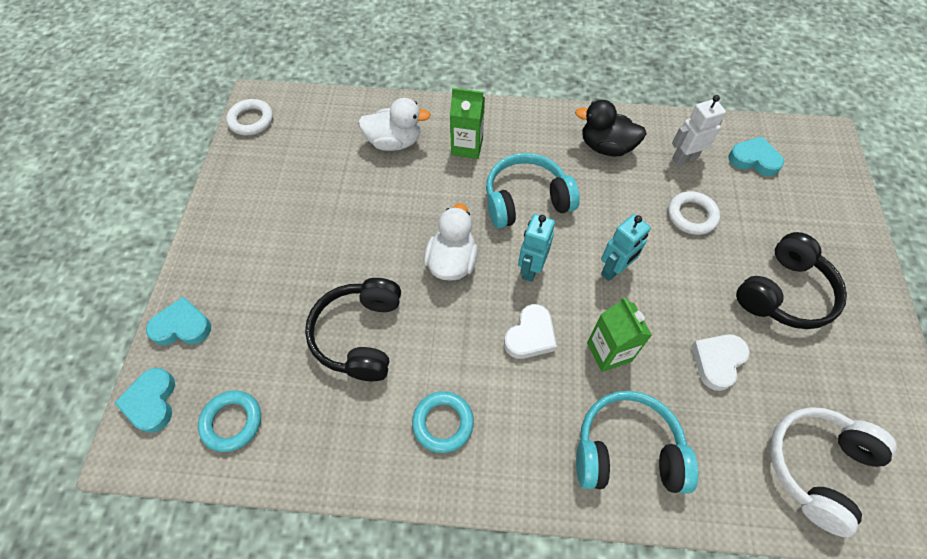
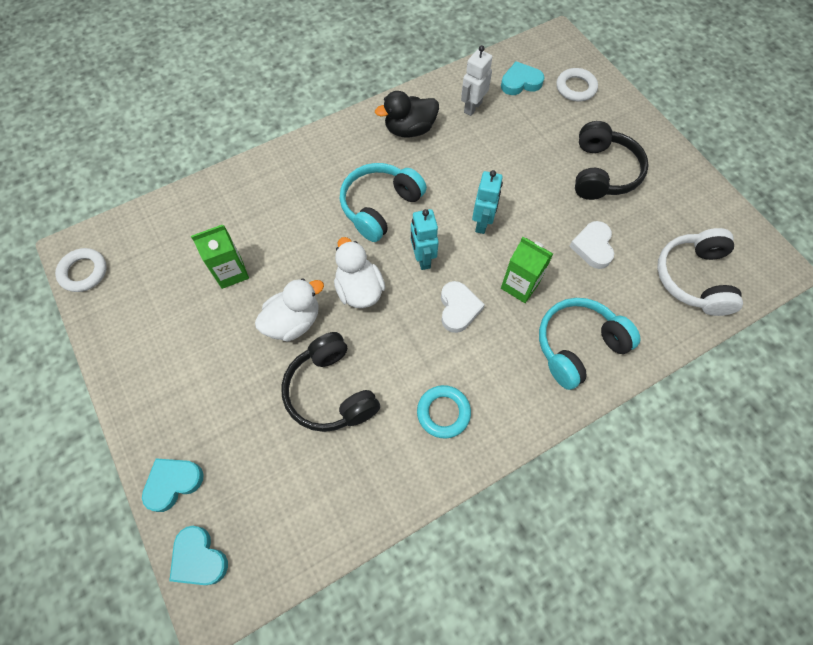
camera: 35 degrees left, 5 degrees up
(232, 422) = (281, 525): turquoise ring -> none
(394, 142) = (235, 219): white duck -> white duck (293, 322)
(467, 147) = (300, 189): green carton -> green carton (231, 272)
(692, 215) = (507, 150): white ring -> white ring (575, 88)

